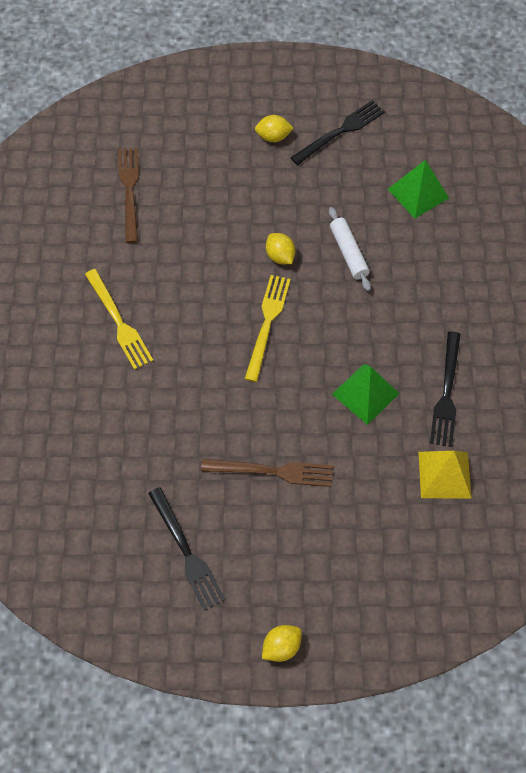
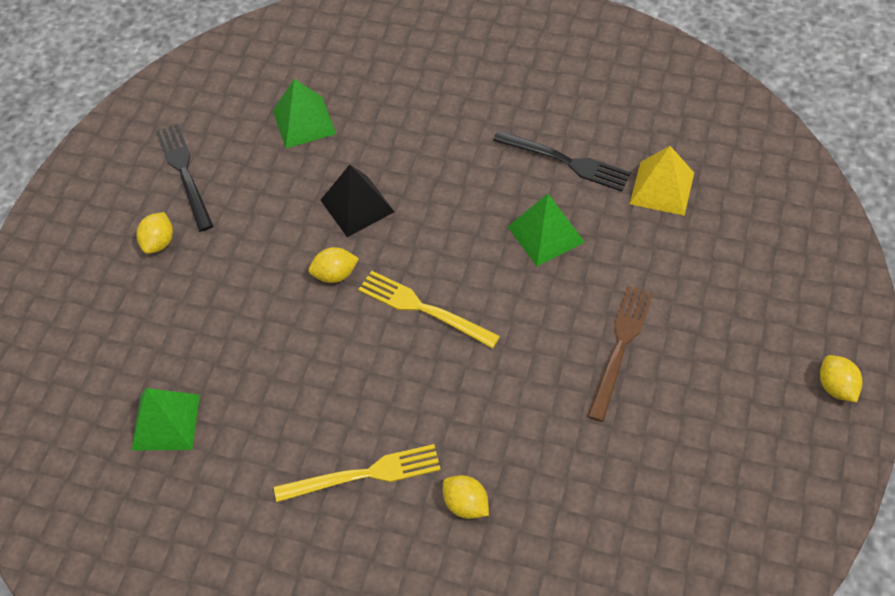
camera: 70 degrees left, 5 degrees down
(111, 393) = (466, 504): none -> yellow lemon
(129, 191) = (166, 422): brown fork -> green pyramid
(186, 552) = (704, 460): black fork -> none
(348, 253) = (357, 206): white rolling pin -> black pyramid

